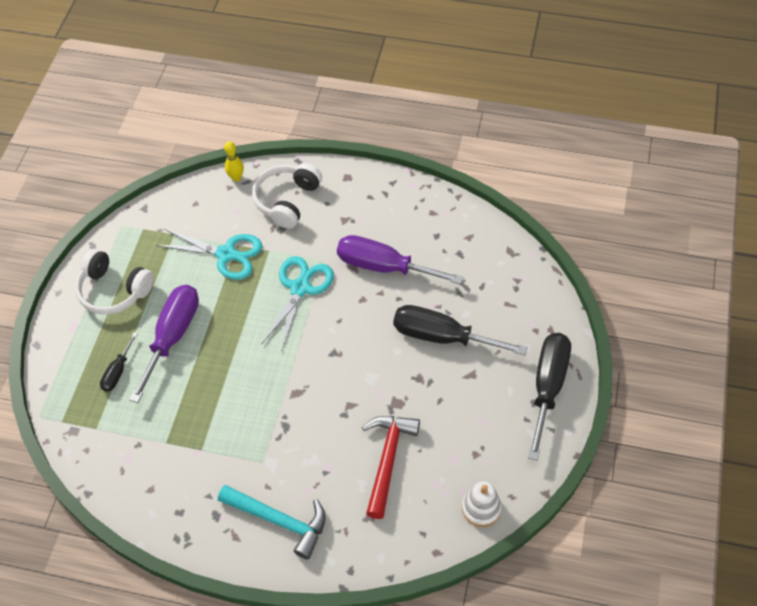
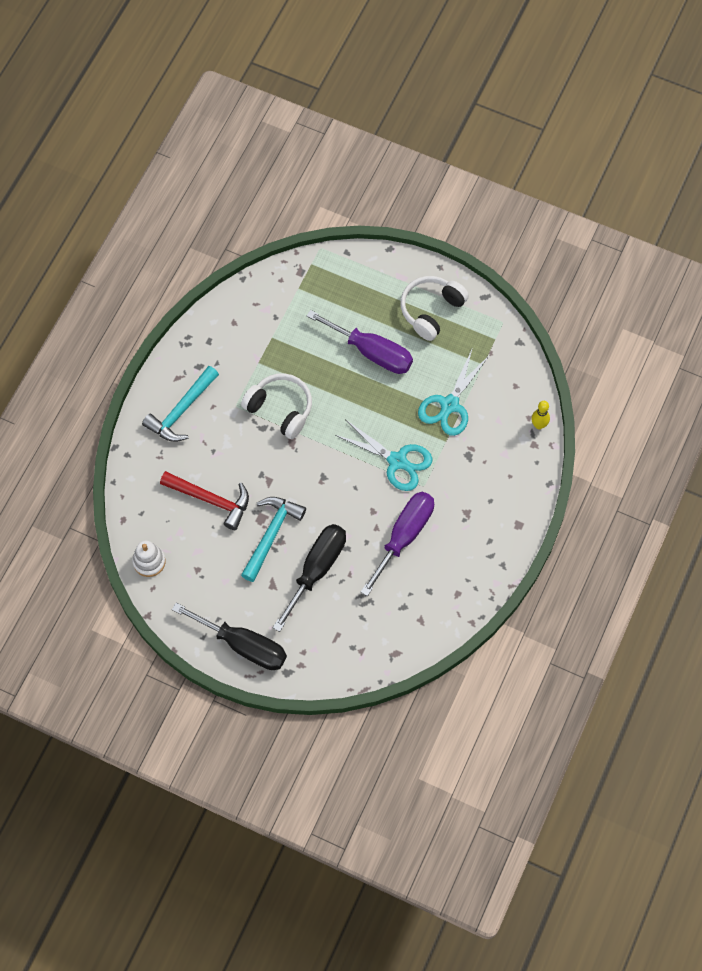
camera: 100 degrees right, 10 degrees up
(118, 372) = (347, 307): black screwdriver -> none
(287, 200) = (501, 466): white headphones -> white headphones (280, 409)
(413, 388) = (271, 534): none -> turquoise hammer

